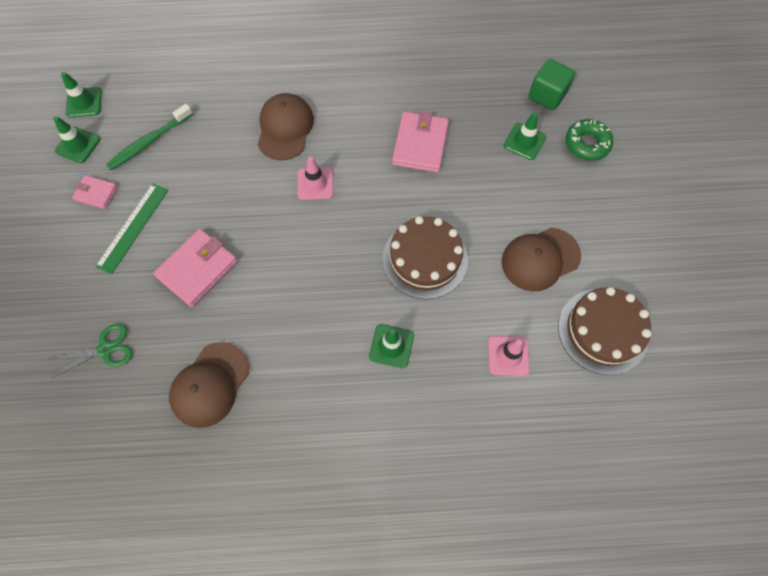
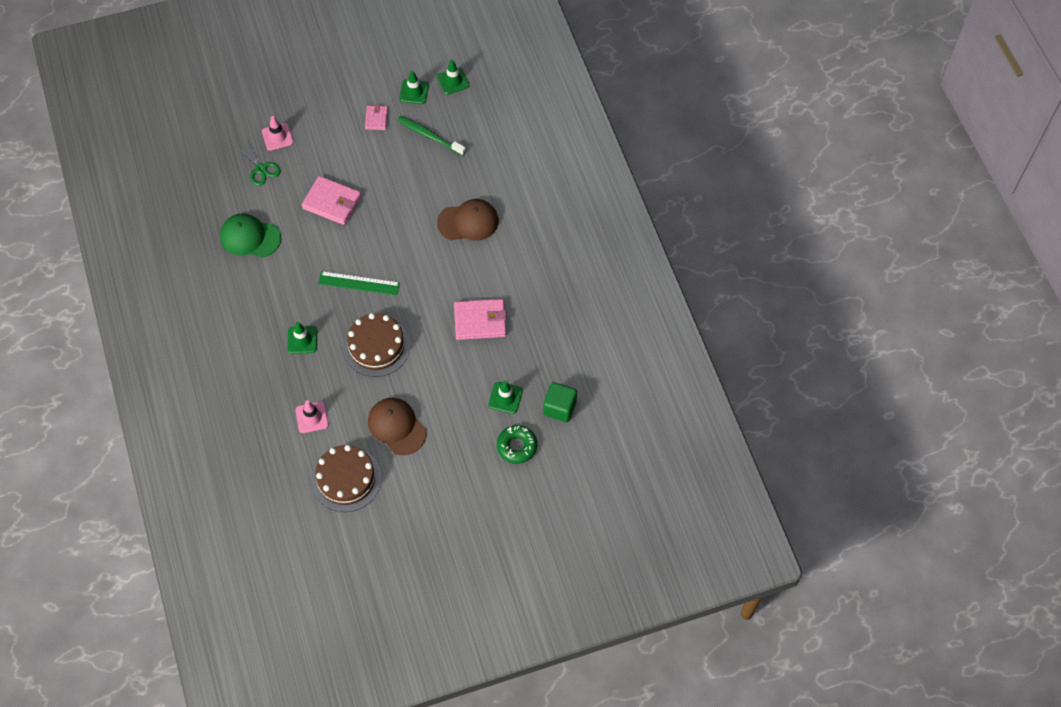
camera: 75 degrees right, 5 degrees down
(133, 227) = (355, 152): green ruler -> green ruler (359, 283)
(210, 384) = (250, 237): brown cap -> green cap
(315, 184) = (423, 256): pink traffic cone -> pink traffic cone (277, 137)

